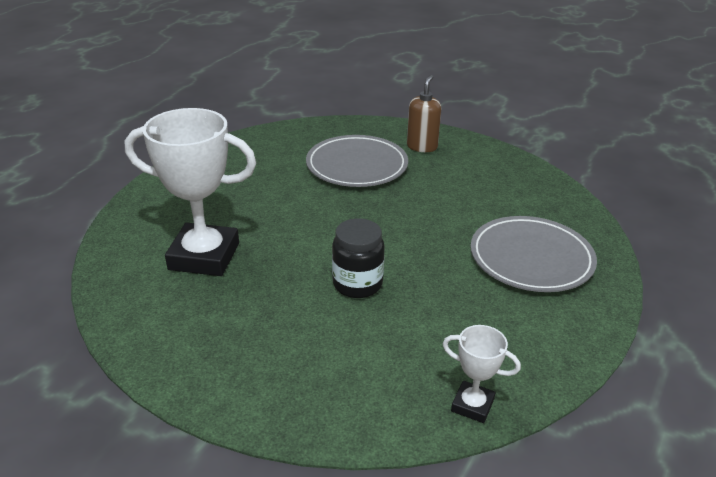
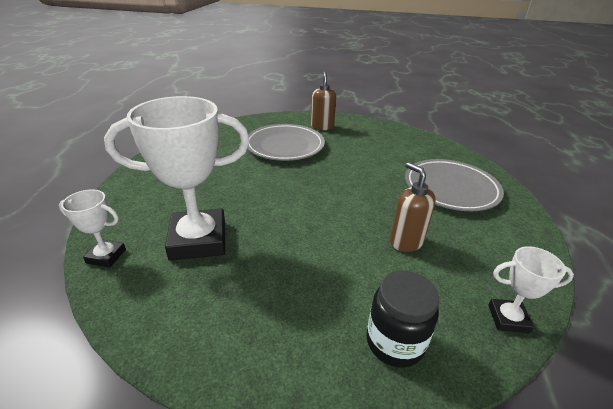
camera: 20 degrees left, 0 degrees up
(114, 253) = (106, 256): none -> white trophy
(357, 284) = (344, 235): black jar -> black jar (395, 342)
(422, 306) = (406, 242): none -> brown soap dispenser

